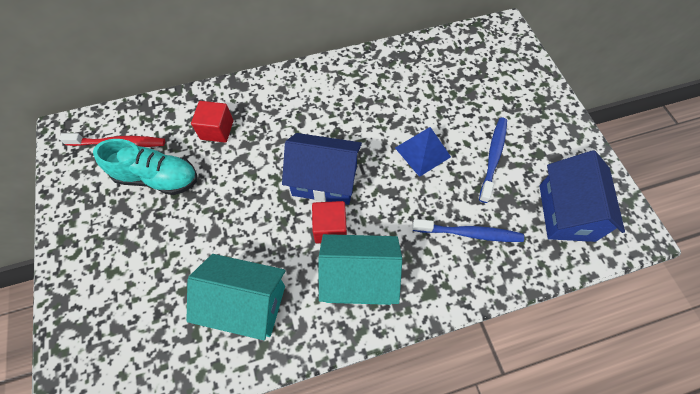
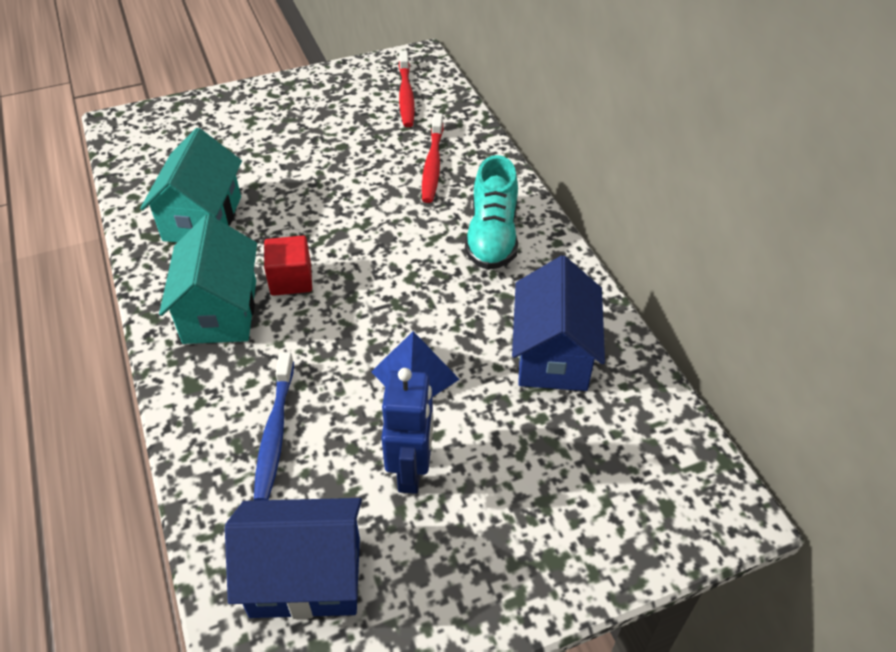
camera: 85 degrees right, 15 degrees down
(157, 178) = (361, 130): turquoise shoe -> turquoise shoe (492, 236)
(217, 130) = (432, 165): red cube -> red toothbrush
(324, 180) = (362, 269): blue house -> blue house (553, 354)
(493, 157) = (411, 471): blue toothbrush -> blue robot

